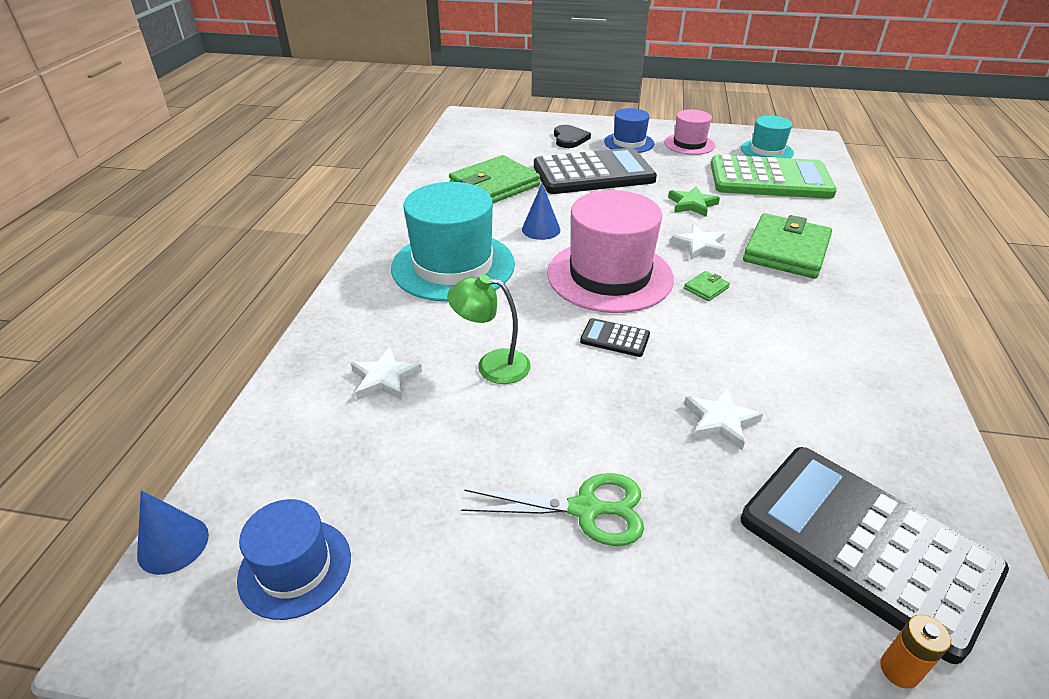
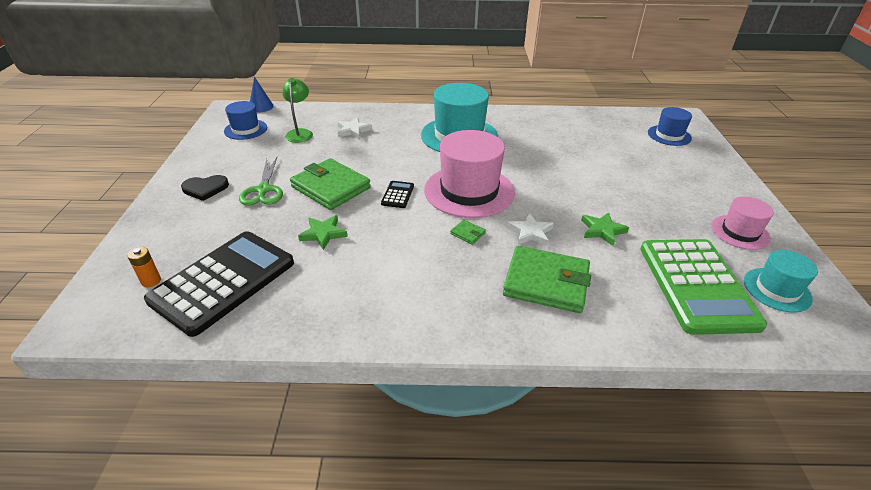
camera: 80 degrees right, 0 degrees up
(492, 365) = (366, 157): green lamp -> green lamp (300, 133)
(494, 185) = (572, 139): green wallet -> green wallet (330, 187)
(541, 229) = (518, 161): blue cone -> none
(569, 139) = (685, 164): black heart -> black heart (205, 189)
(593, 173) = (625, 179): black calculator -> none
(629, 143) = (707, 195): blue hat -> blue hat (669, 135)
(720, 421) = (323, 234): white star -> green star

